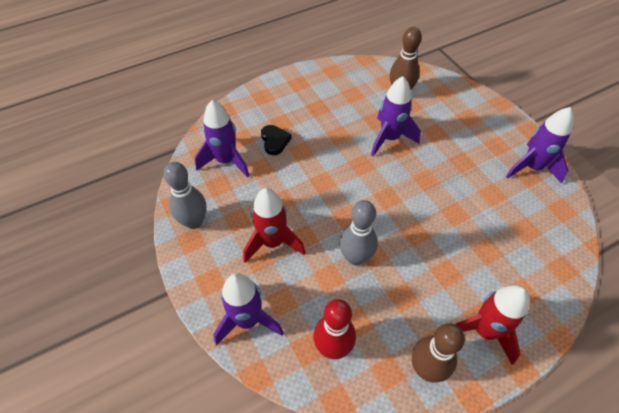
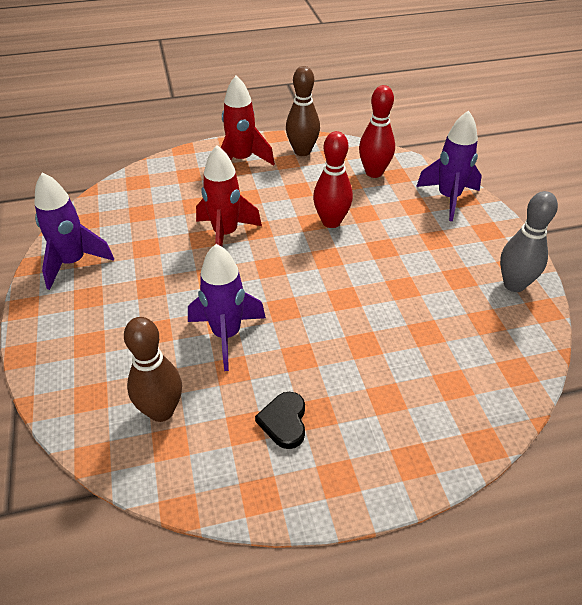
camera: 165 degrees left, 10 degrees down
(226, 161) = (477, 351): purple rocket -> none
(272, 242) = (418, 249): red rocket -> red rocket (225, 234)
(274, 141) = (401, 367): black heart -> black heart (284, 422)
(355, 257) = (331, 222): grey bowling pin -> red bowling pin

